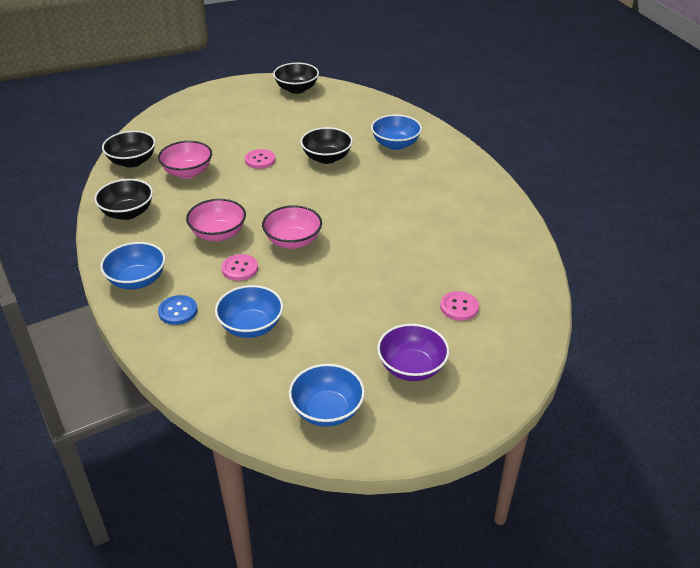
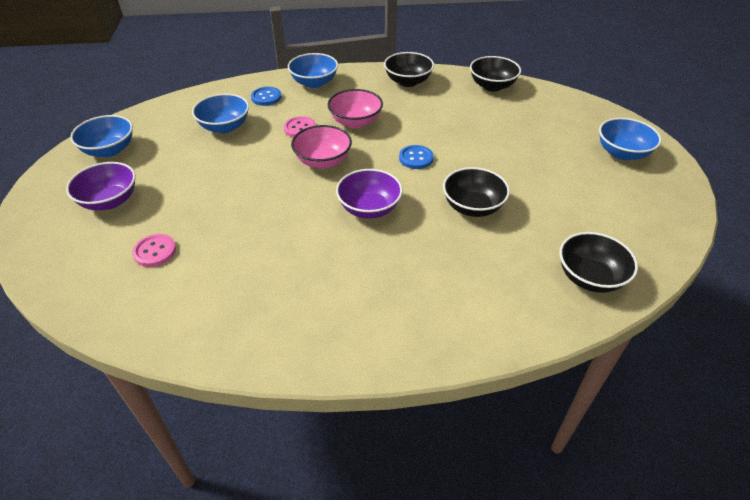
camera: 105 degrees right, 5 degrees up
(187, 172) = (465, 113): pink bowl -> none
(260, 160) = (478, 158): pink button -> none
(271, 190) = (416, 158): none -> blue button
(296, 89) = (661, 208): black bowl -> black bowl (590, 277)
(350, 204) = (369, 208): none -> purple bowl
(395, 144) = (495, 277): blue bowl -> blue bowl (622, 153)

